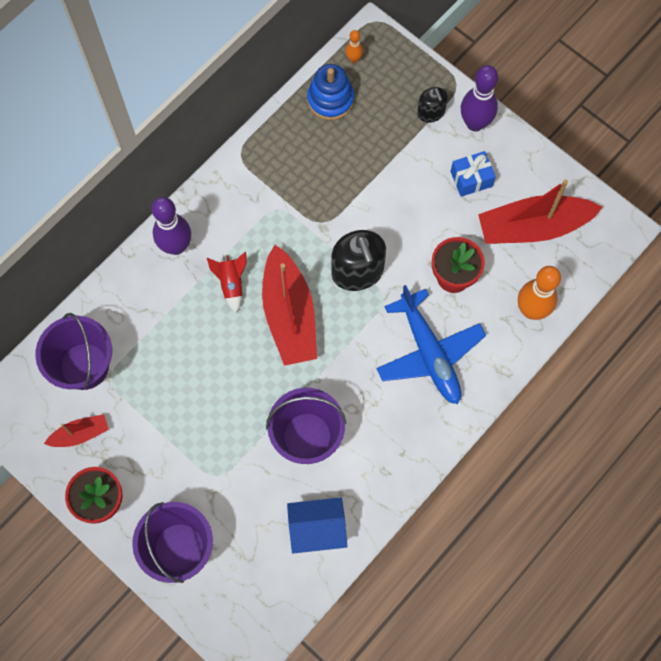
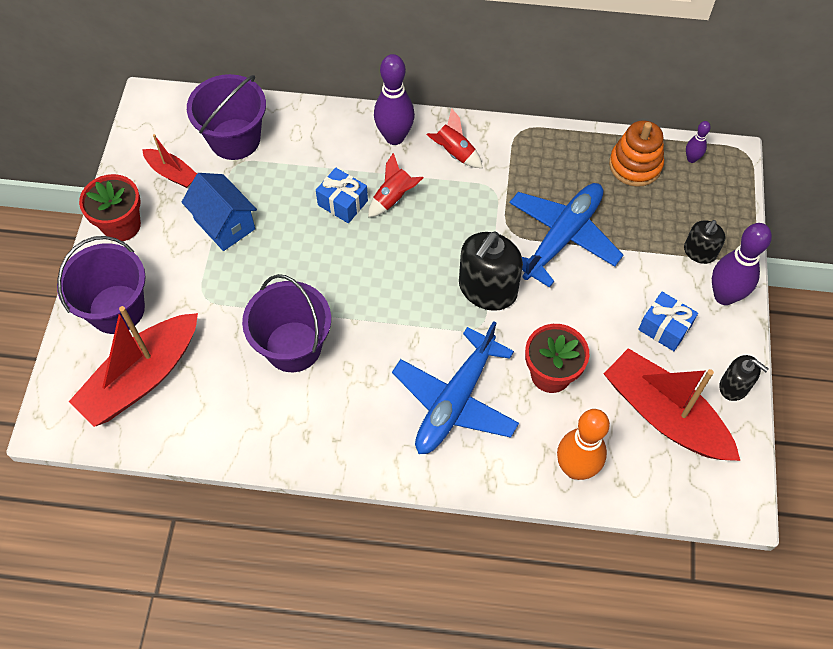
camera: 55 degrees right, 10 degrees down
(208, 323) = (343, 203): none -> blue gift
(224, 213) = (454, 153): none -> red rocket
(289, 314) = (400, 260): red boat -> red boat (142, 378)
(317, 529) = (208, 411): blue house -> blue house (224, 224)
(330, 99) = (635, 165): blue stacking toy -> orange stacking toy
(352, 191) = (562, 237): none -> blue plane
(354, 59) = (691, 159): orange bowling pin -> purple bowling pin
(543, 169) = (734, 386): none -> black soap dispenser

